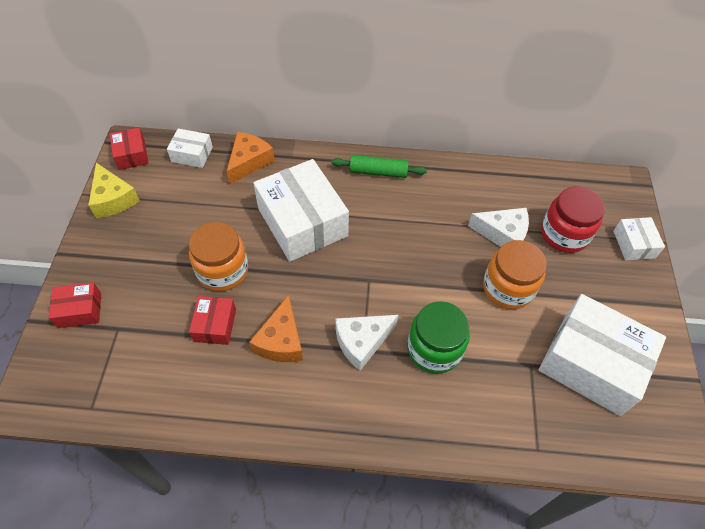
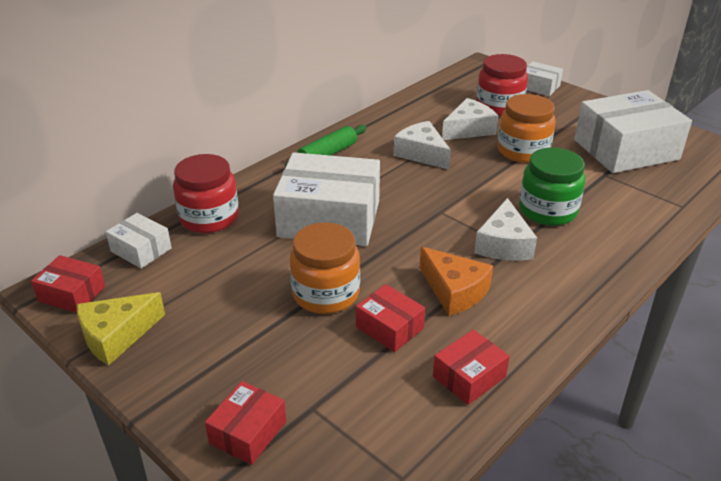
camera: 50 degrees left, 20 degrees down
(113, 199) = (116, 336): yellow cheese -> yellow cheese turned 135 degrees clockwise
(192, 154) = (141, 250): white box -> white box turned 75 degrees clockwise
(199, 397) = (469, 377): none -> red box
(249, 162) = (209, 218): orange cheese -> red jar
(435, 225) = (422, 154): none -> white cheese

